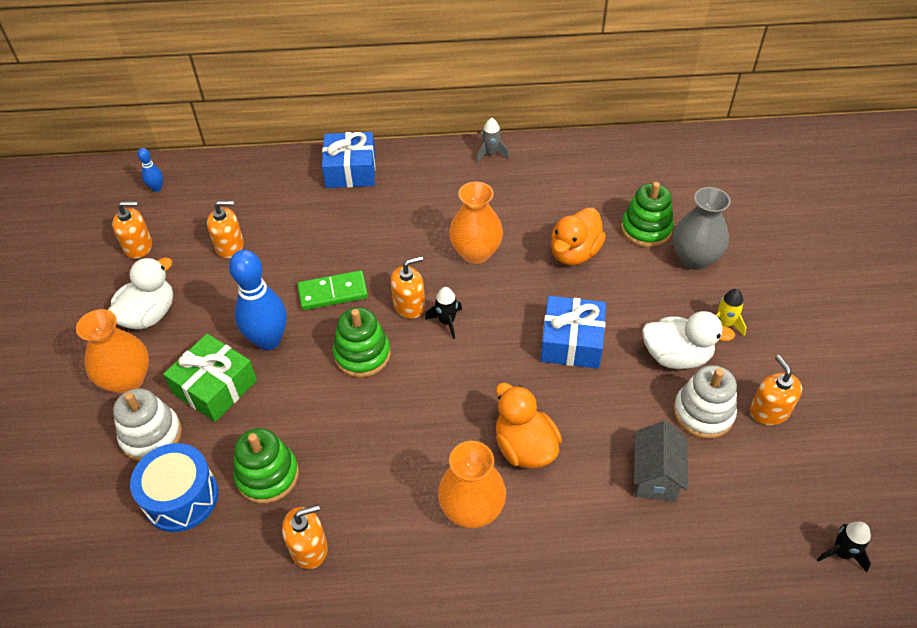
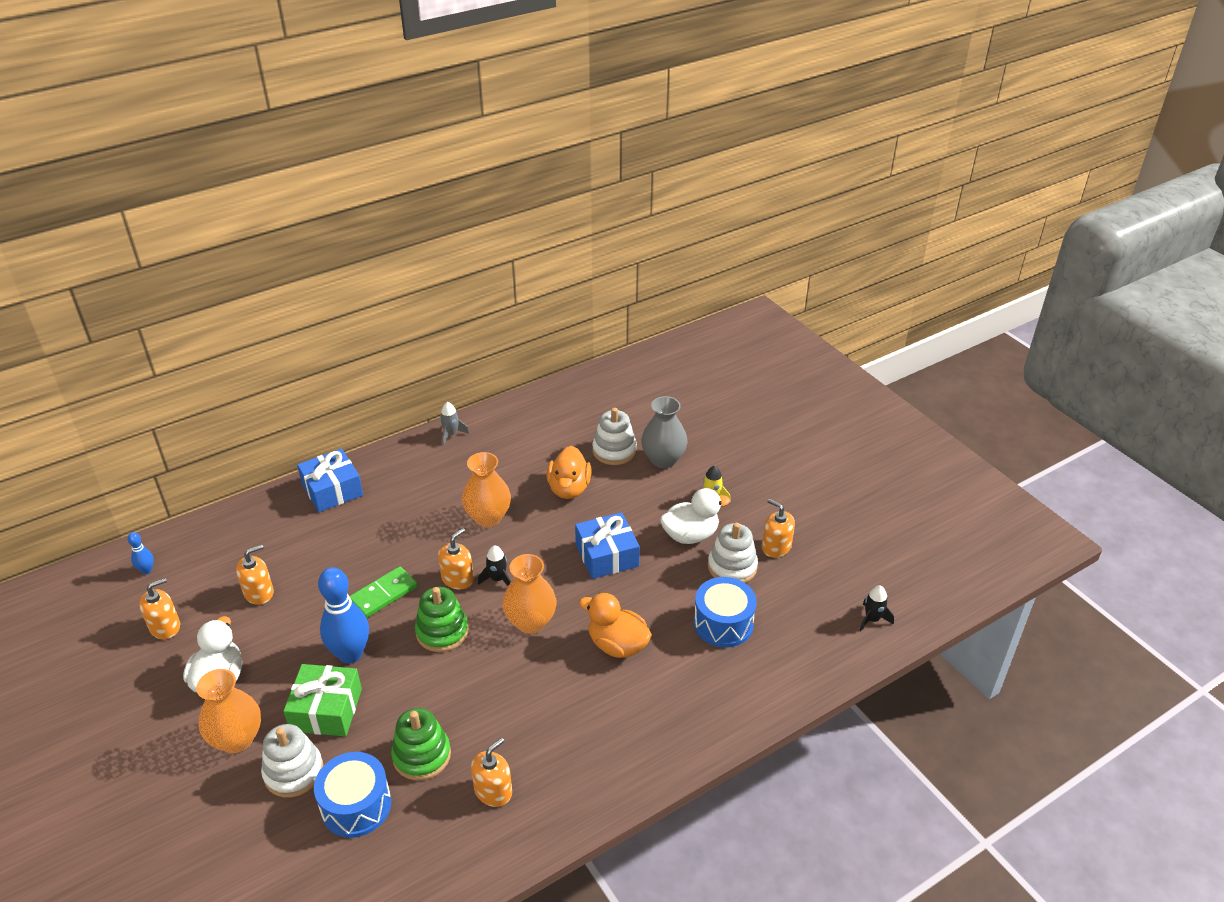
camera: 30 degrees left, 10 degrees down
(472, 510) = (604, 706): orange vase -> orange vase (530, 622)
(646, 229) = (614, 451): green stacking toy -> white stacking toy
(655, 475) = (723, 623): grey house -> blue drum

